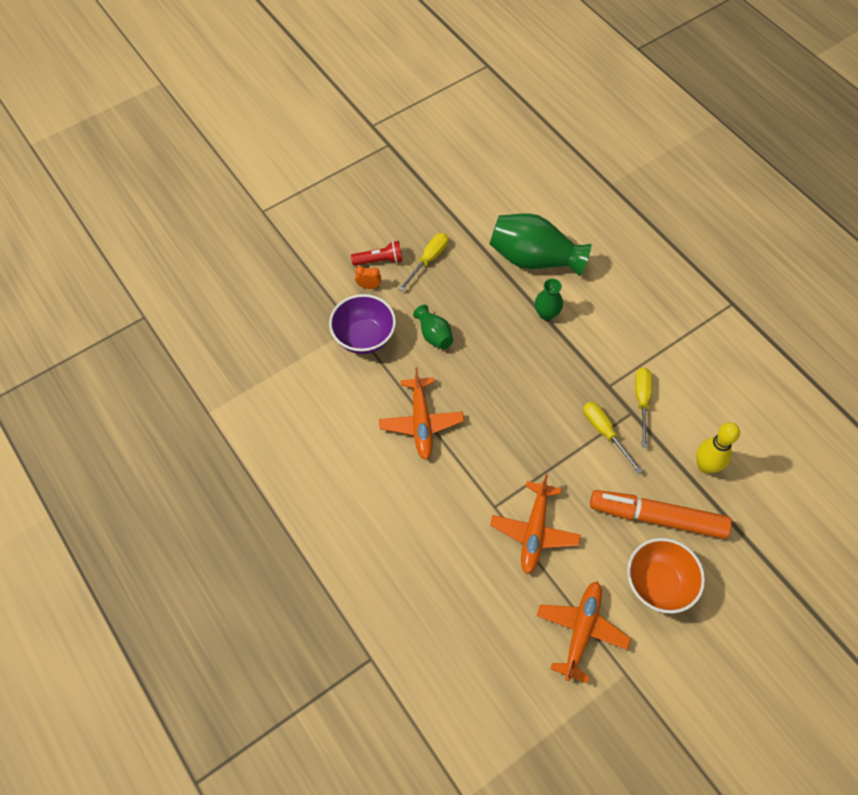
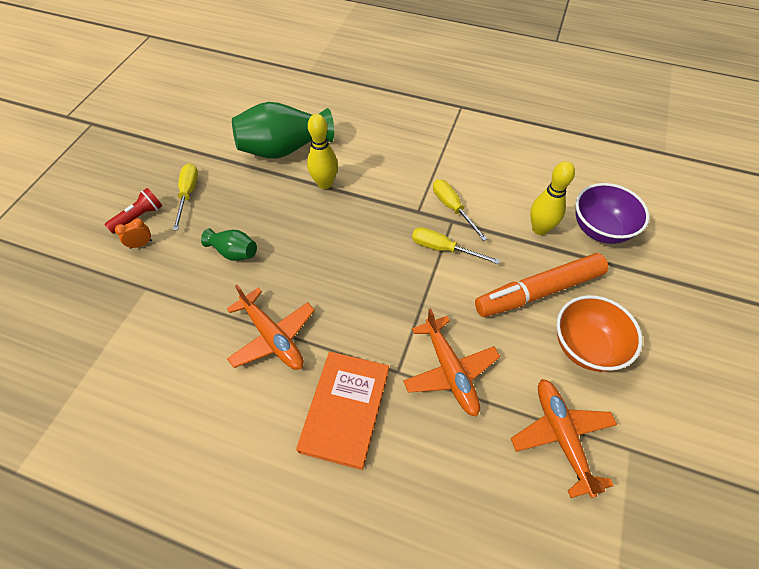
camera: 35 degrees left, 5 degrees down
(364, 337) = (164, 291): purple bowl -> purple bowl (600, 229)
(438, 508) = (345, 409): none -> orange book
(546, 313) = (325, 184): green vase -> yellow bowling pin

